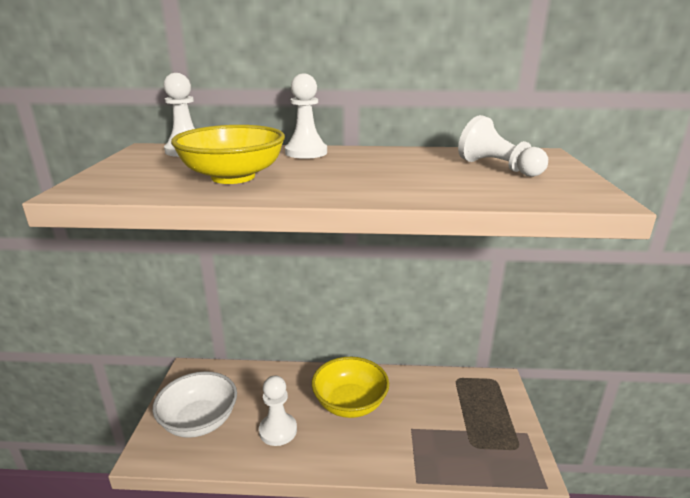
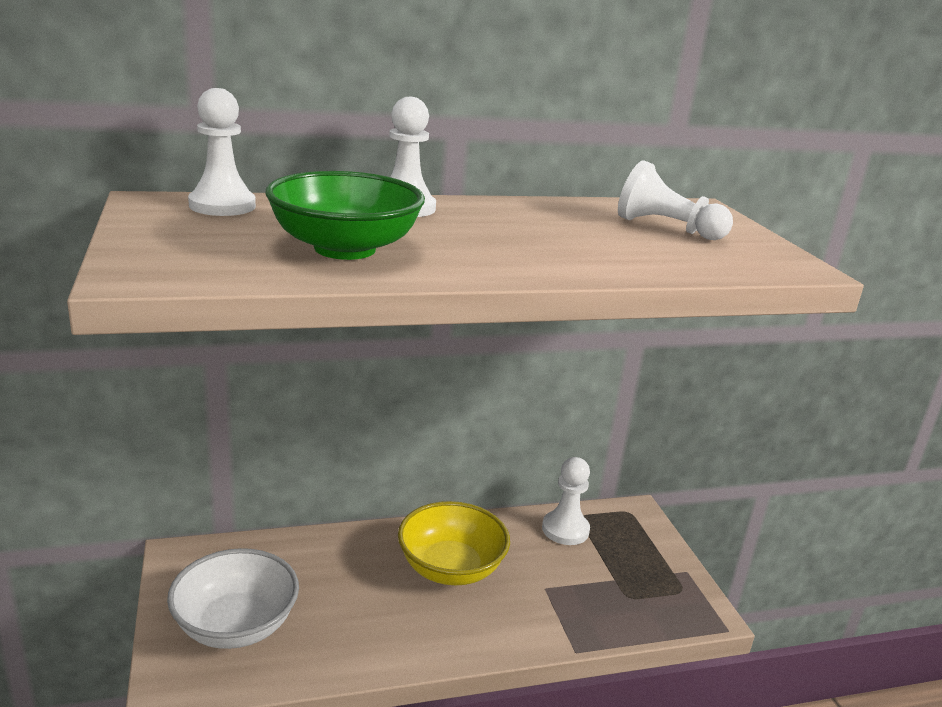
camera: 20 degrees left, 0 degrees up
(233, 177) = (345, 249): yellow bowl -> green bowl
(278, 430) = (363, 619): white pawn -> white pawn (565, 529)

